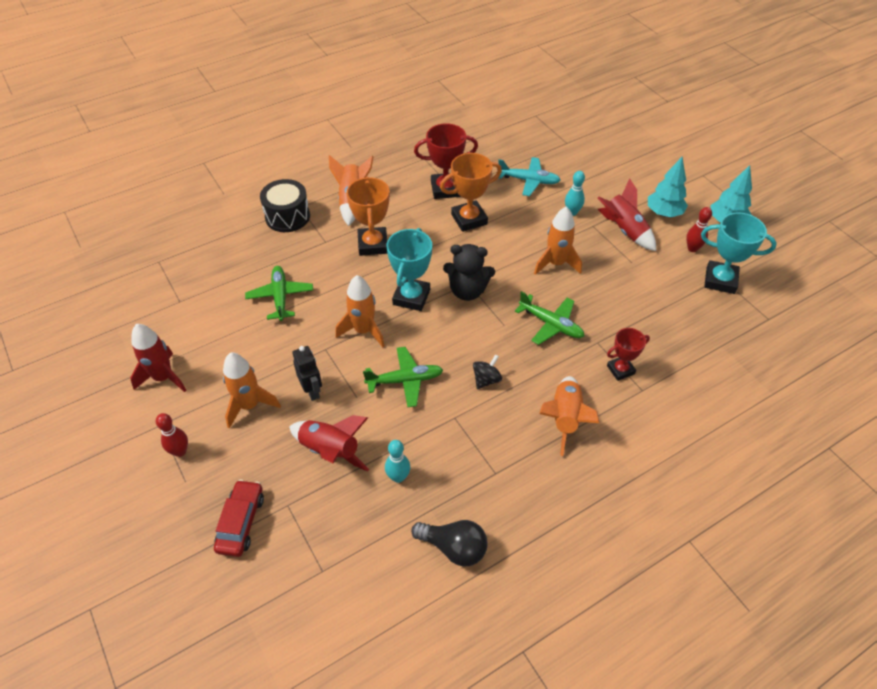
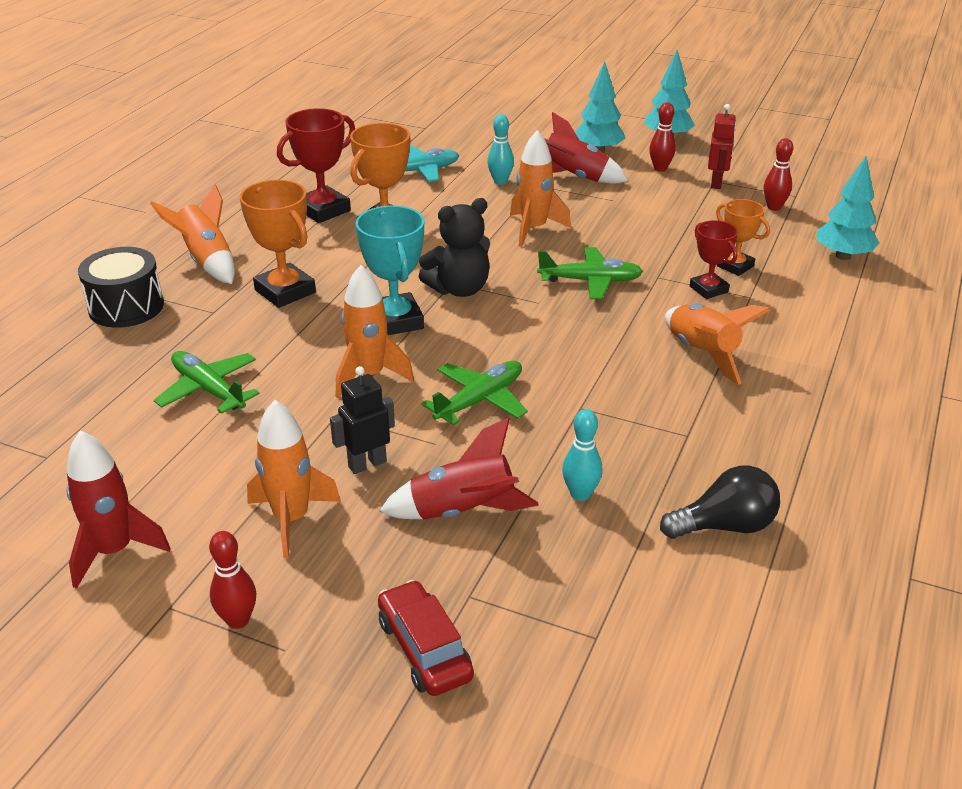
camera: 35 degrees left, 15 degrees down
(312, 391) = (367, 464): black robot -> black robot turned 60 degrees counterclockwise
(486, 379) = (576, 358): black spinning top -> none
(620, 370) = (708, 289): red trophy -> red trophy turned 60 degrees counterclockwise
(658, 360) = (735, 266): none -> orange trophy
(720, 280) = (716, 183): turquoise trophy -> red robot
(740, 322) = (774, 207): none -> red bowling pin
(746, 390) = (843, 256): none -> turquoise tree

